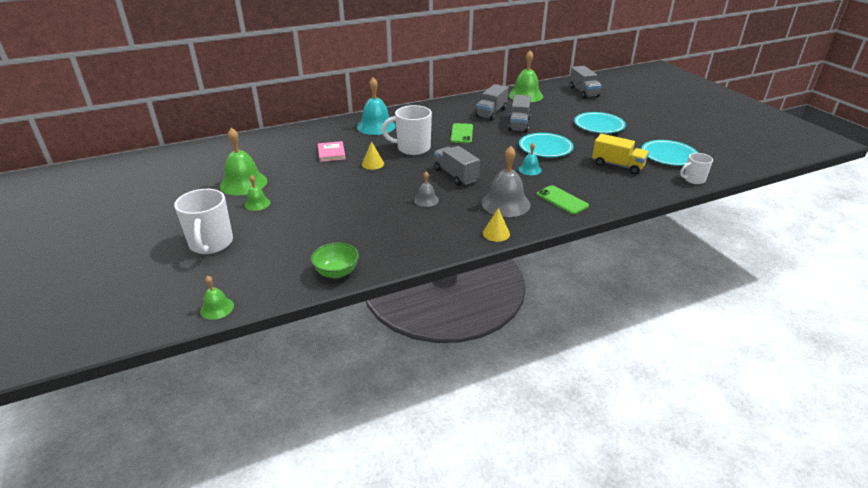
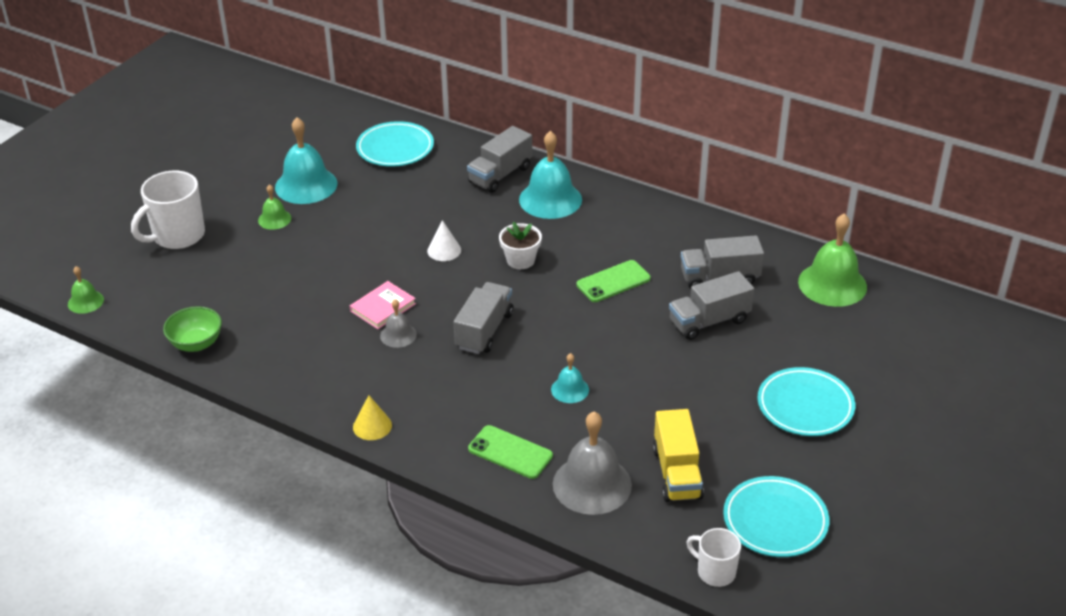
camera: 55 degrees right, 5 degrees up
(243, 183) = (306, 185): green bell -> turquoise bell
(331, 153) = (437, 205): pink book -> pink book (383, 307)
(373, 164) = (444, 250): yellow cone -> white cone
(412, 148) = (520, 260): white mug -> white flower pot
(505, 203) = (452, 405): grey bell -> grey bell (592, 484)
(545, 148) = (655, 379): turquoise plate -> turquoise plate (395, 148)
(562, 200) = (510, 452): green phone -> green phone turned 75 degrees counterclockwise
(583, 92) = (933, 340): grey truck -> grey truck (500, 175)

